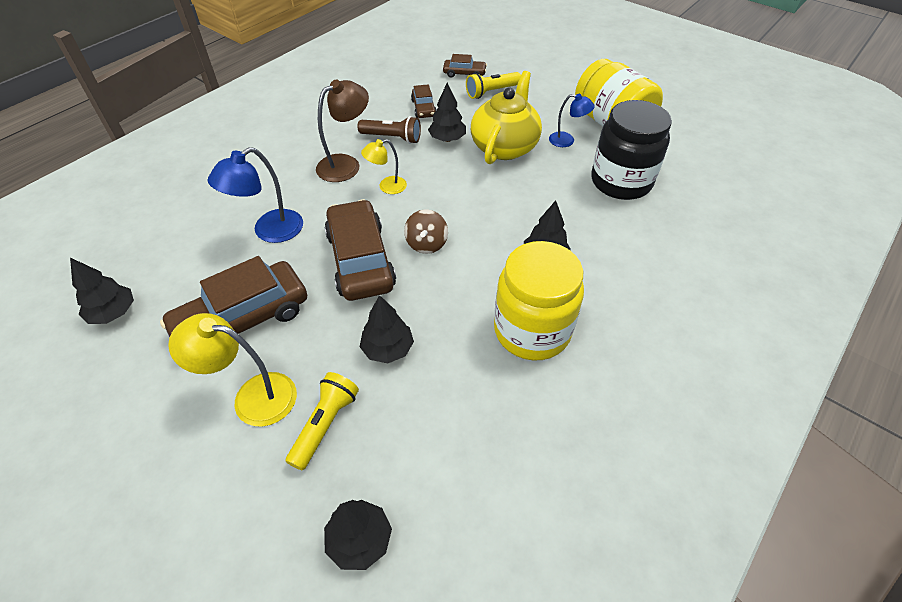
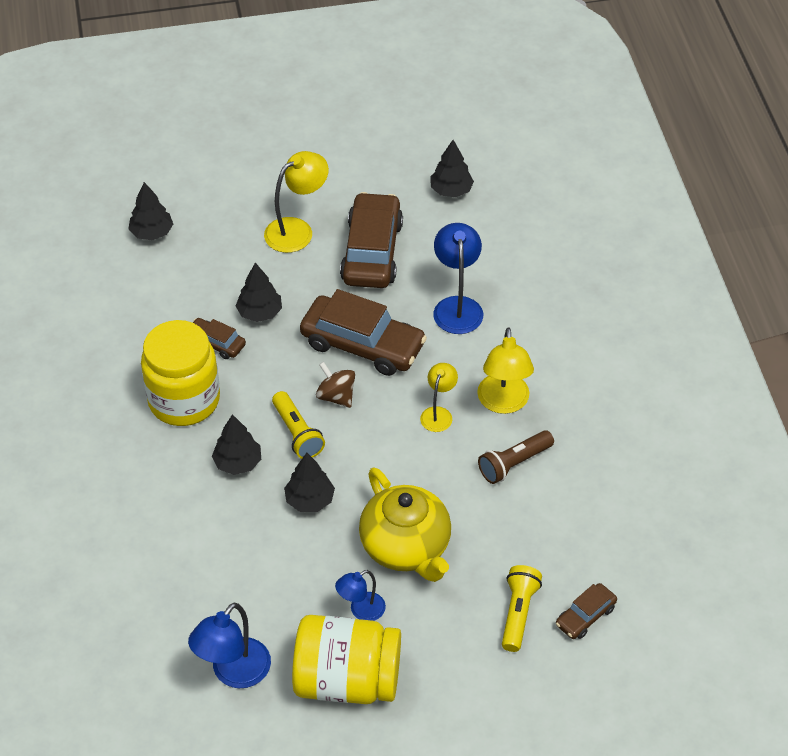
camera: 130 degrees right, 0 degrees up
(325, 424) = (238, 253): yellow flashlight -> yellow flashlight (297, 433)
(346, 164) = (503, 403): brown lamp -> yellow lamp
(423, 108) = (545, 525): brown car -> brown car (216, 343)
(447, 139) = (467, 508): black tree -> black tree (310, 500)
(621, 182) = (257, 600): black jar -> none
(672, 163) = (234, 673): none -> blue lamp

